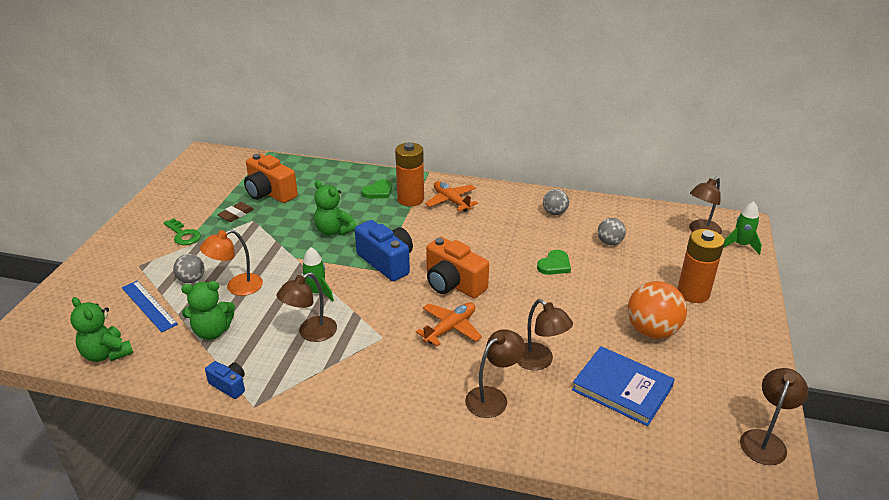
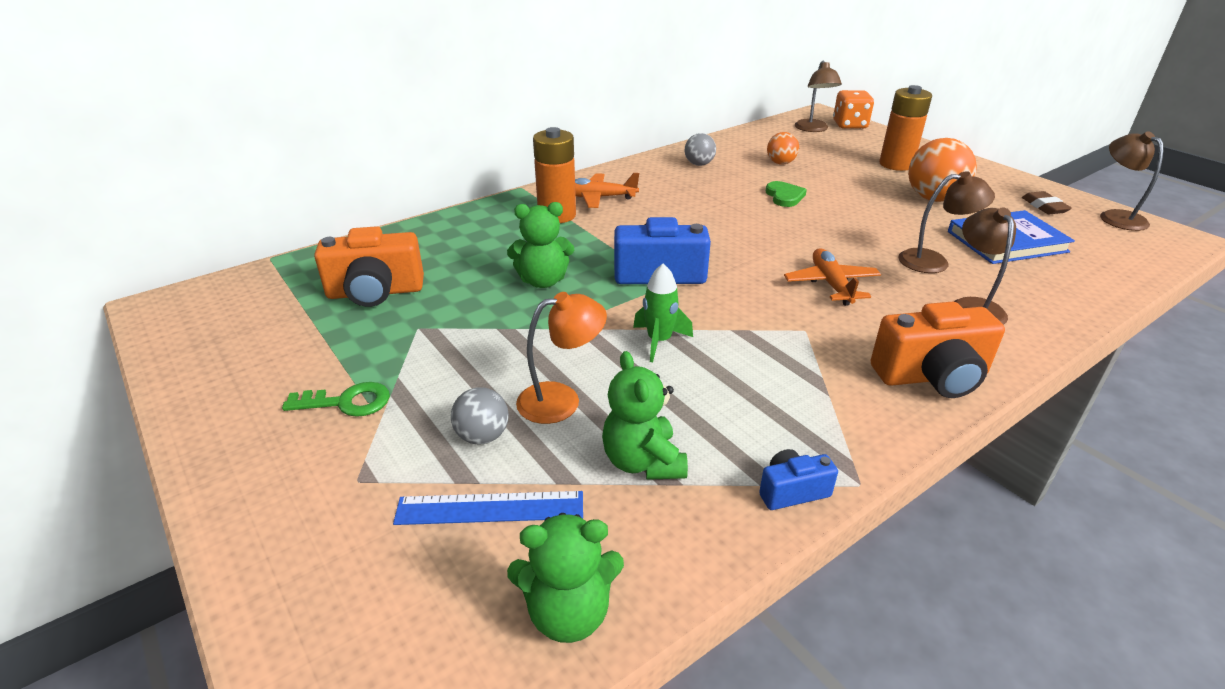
camera: 50 degrees left, 0 degrees up
(212, 331) = (643, 462): green teddy bear -> green teddy bear turned 135 degrees clockwise
(236, 214) = (378, 336): brown eraser -> brown eraser (1044, 206)
(237, 287) = (561, 400): orange lamp -> orange lamp turned 120 degrees counterclockwise
(311, 333) = (742, 377): brown lamp -> none
(378, 191) = (507, 226): green heart -> none
(453, 284) = (752, 253): orange camera -> orange camera (931, 376)
(609, 242) = (780, 163): grey ball -> orange ball
(741, 245) = (849, 125): green rocket -> orange dice

